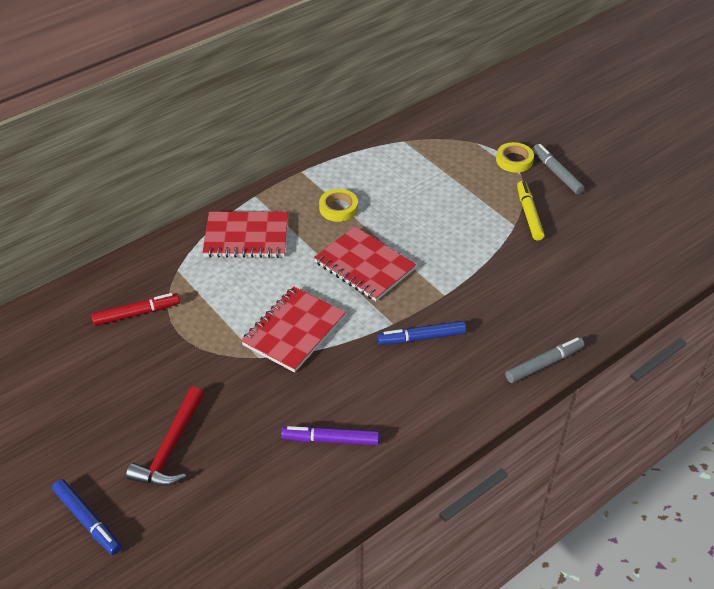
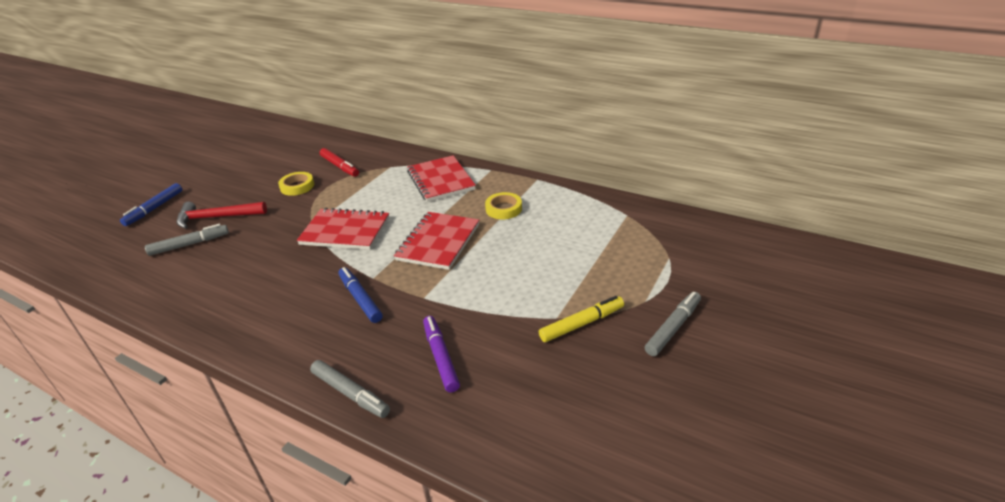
camera: 70 degrees right, 10 degrees down
(219, 478) = (189, 244): none -> grey marker
(330, 440) = (230, 283): purple marker -> purple marker (441, 357)
(514, 160) = (665, 290): yellow tape -> yellow tape (297, 186)

